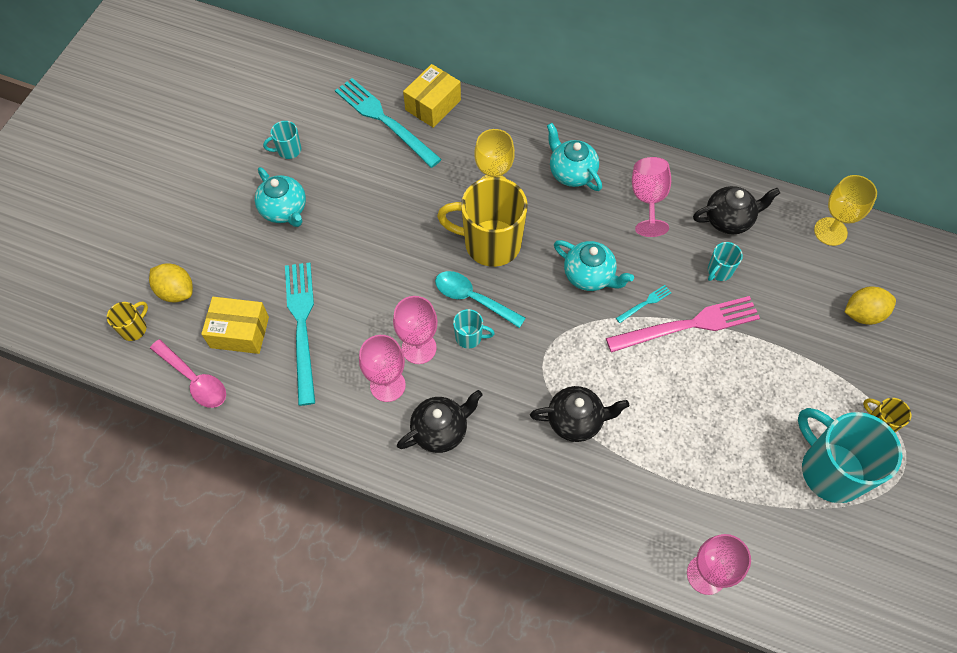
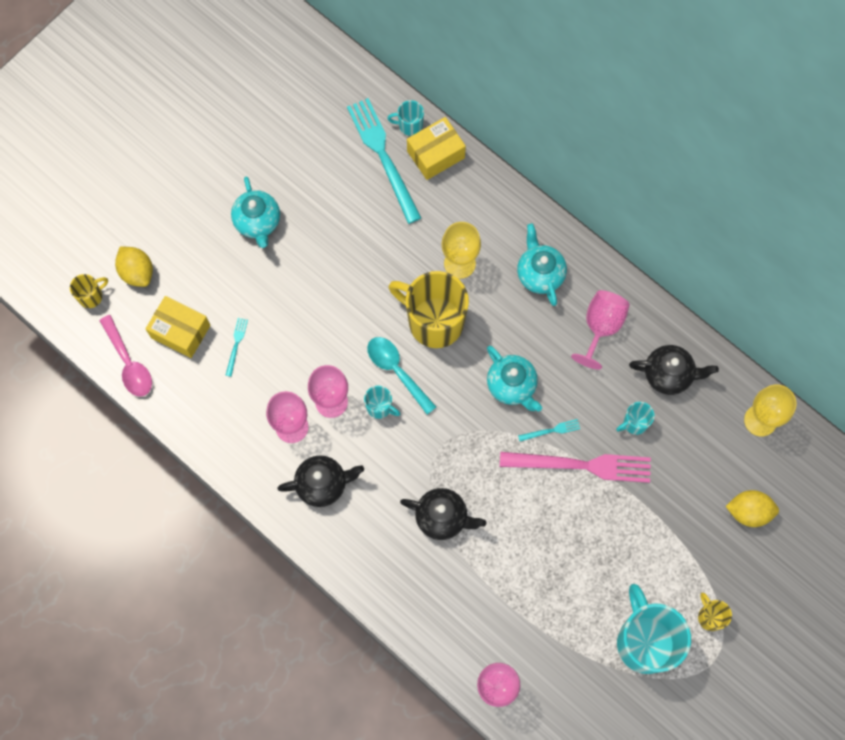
camera: 20 degrees right, 10 degrees up
(288, 150) = (281, 159): turquoise mug -> turquoise mug (409, 125)
(302, 326) = (236, 344): turquoise fork -> turquoise fork, size x0.42

